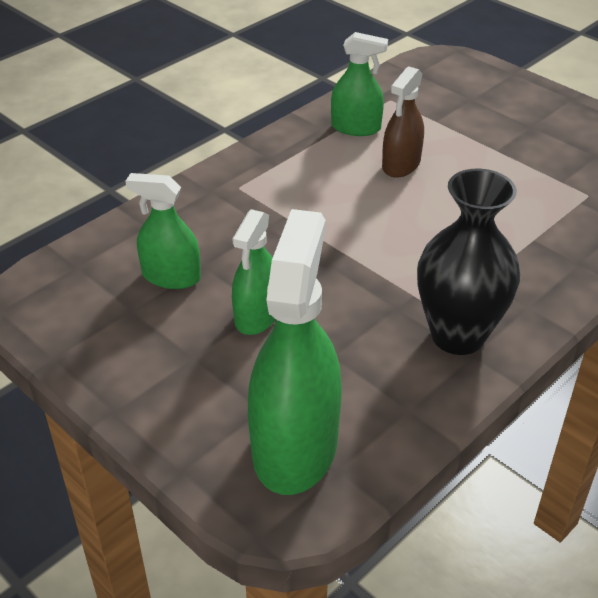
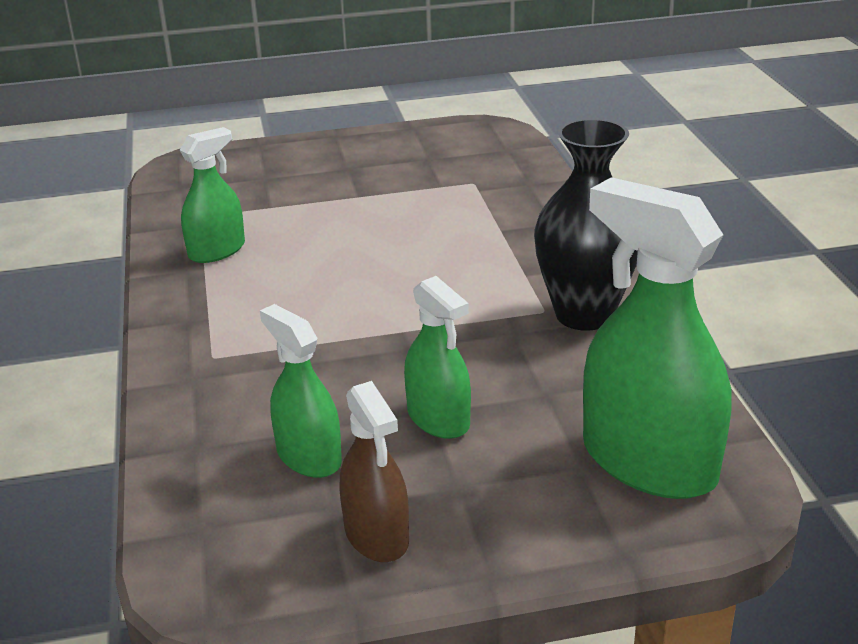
camera: 55 degrees left, 10 degrees down
(171, 276) = (309, 457): green spray bottle -> green spray bottle turned 90 degrees clockwise
(401, 165) = (311, 250): brown spray bottle -> brown spray bottle (376, 535)

